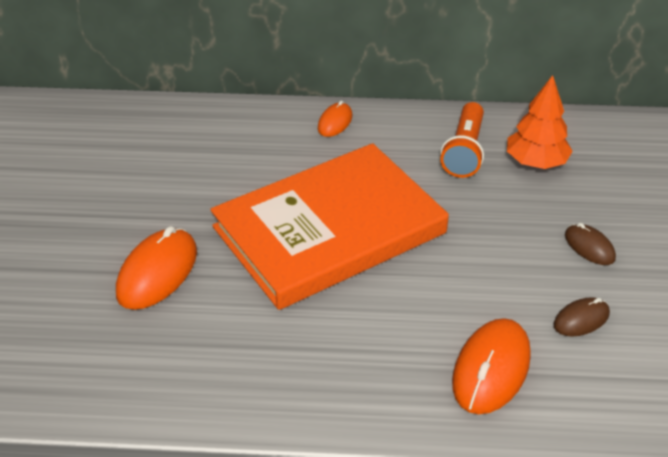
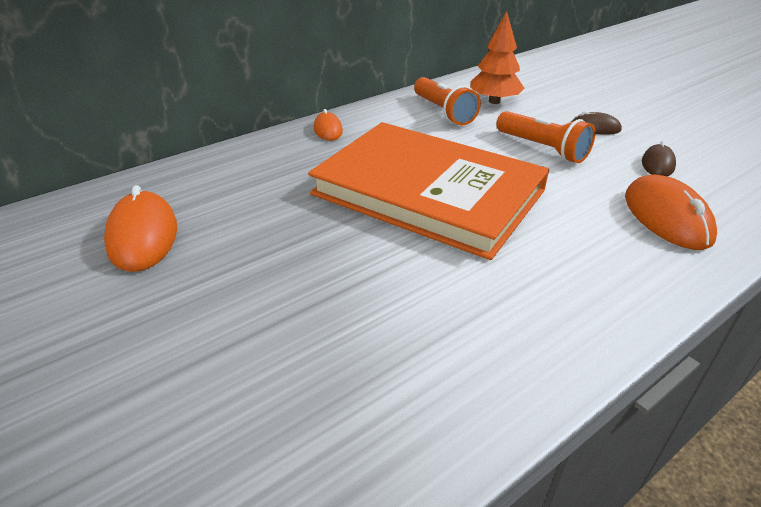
camera: 40 degrees left, 5 degrees down
(157, 272) = (329, 295): orange mouse -> orange mouse (142, 236)
(329, 230) = (428, 192): orange book -> orange book turned 75 degrees counterclockwise
(495, 242) = (543, 149): none -> orange flashlight

